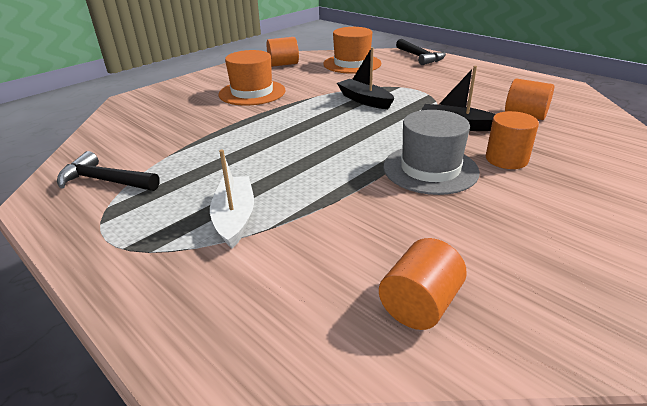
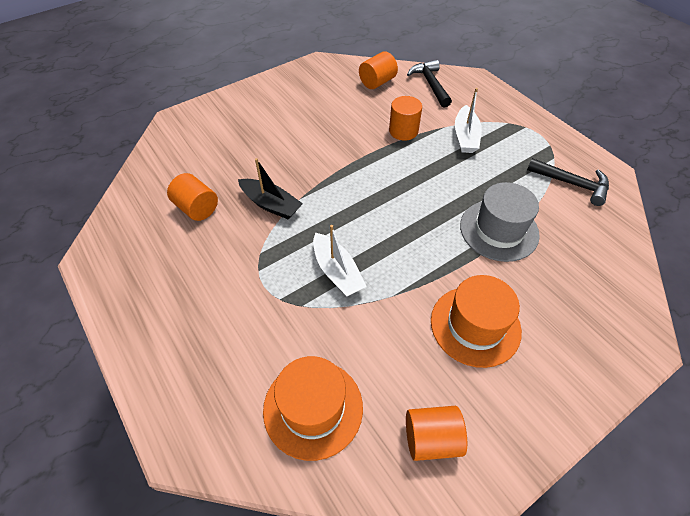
camera: 170 degrees left, 20 degrees up
(364, 100) = (337, 271): black boat -> white boat
(420, 57) = (187, 412): black hammer -> black hammer (430, 84)
(430, 169) = (327, 156): grey hat -> grey hat (499, 230)
(506, 159) = (266, 156): orange cylinder -> orange cylinder (403, 131)

